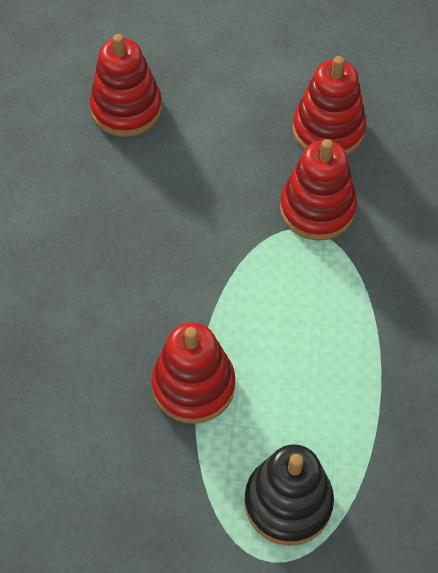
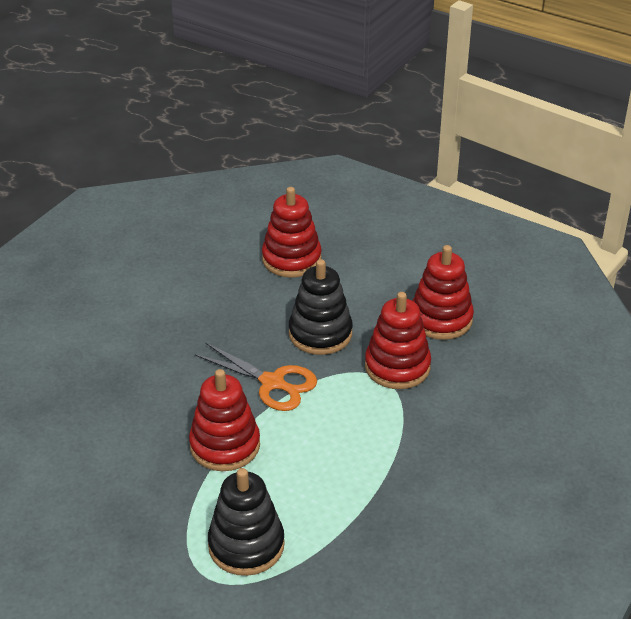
camera: 25 degrees right, 20 degrees down
(199, 282) = (273, 383): none -> orange scissors
(213, 197) = (320, 333): none -> black stacking toy

